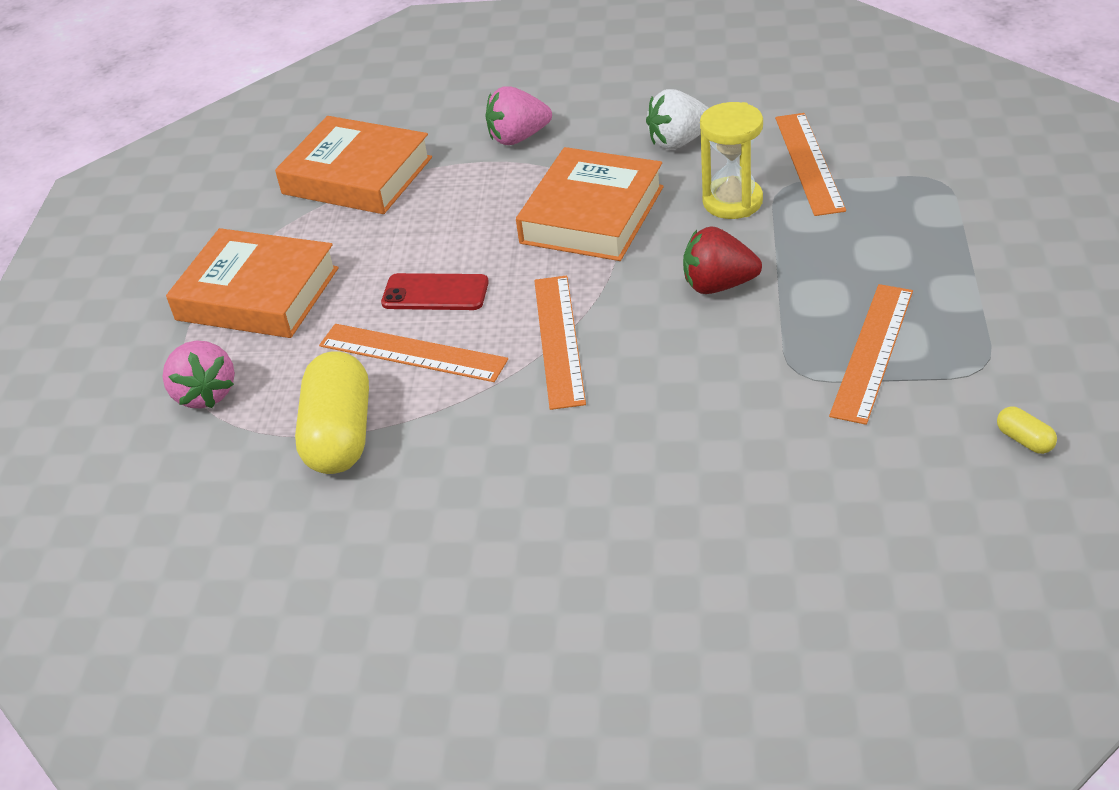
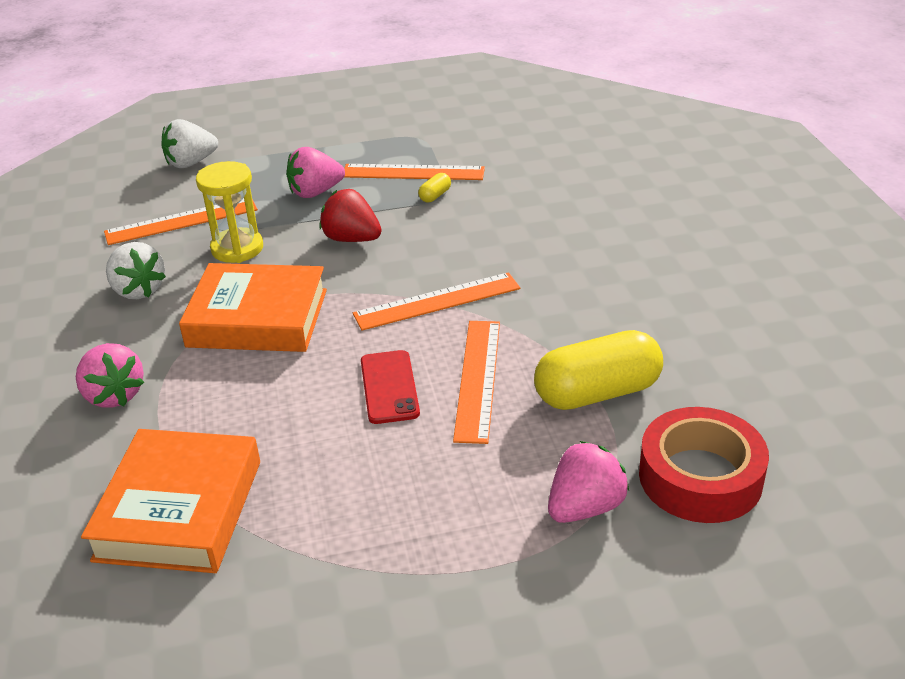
camera: 110 degrees left, 5 degrees down
(184, 480) = (700, 477): none -> red tape
(257, 294) = (417, 524): orange book -> none
(718, 285) = (351, 239): red strawberry -> red strawberry turned 135 degrees clockwise
(844, 262) = (315, 192): none -> pink strawberry
(954, 165) = (191, 163): none -> white strawberry
(1024, 440) = (478, 122): yellow capsule -> yellow capsule (435, 196)

